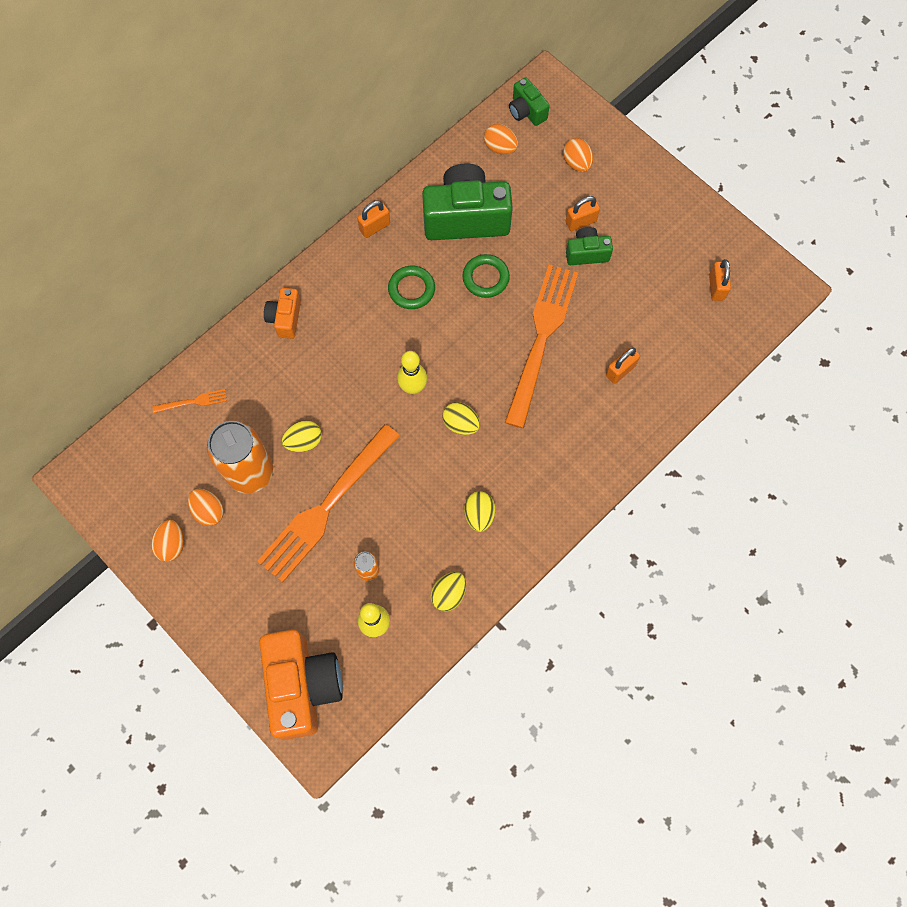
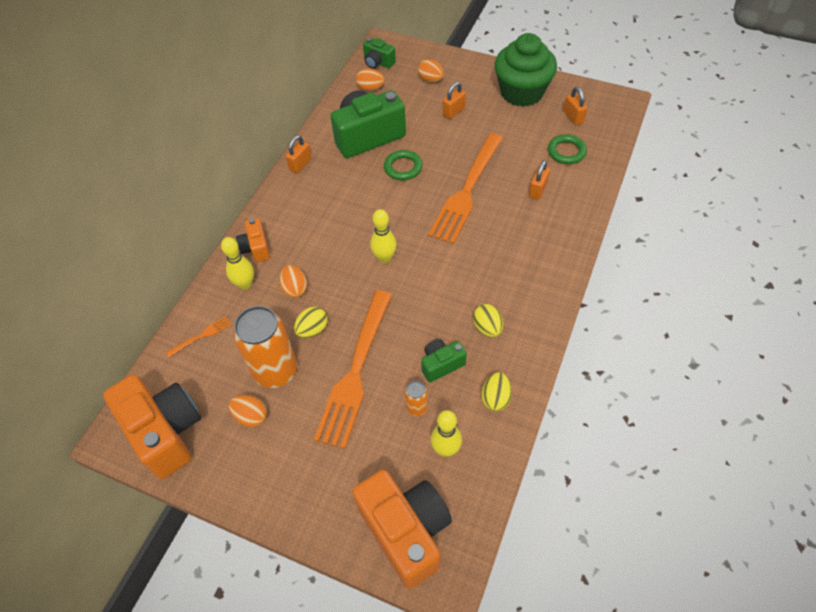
camera: 20 degrees left, 15 degrees down
(124, 492) = (165, 432): none -> orange camera
(172, 544) = (227, 458): orange egg -> orange egg (295, 289)
(257, 359) = (245, 284): none -> yellow bowling pin
(411, 289) = (349, 194): green ring -> green ring (566, 152)
(461, 424) = (436, 269): yellow egg -> none
(541, 339) = (467, 191): orange fork -> orange fork turned 150 degrees counterclockwise
(586, 253) = (469, 128): green camera -> green camera (441, 364)
(675, 226) = (522, 92): none -> green cupcake

